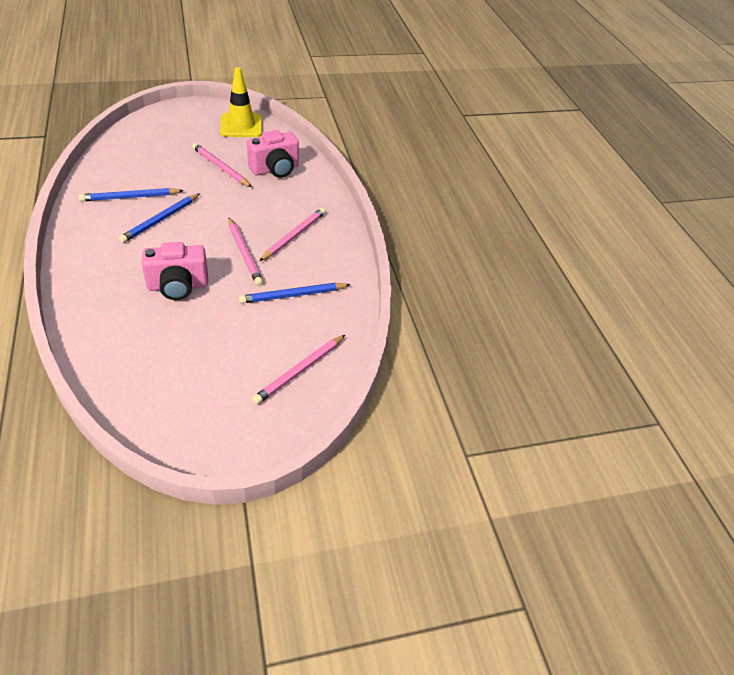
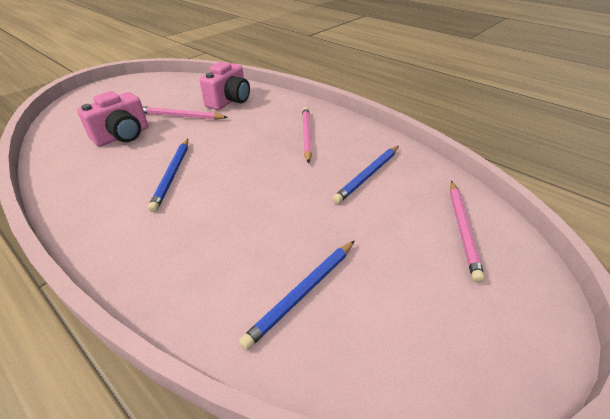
camera: 30 degrees left, 5 degrees down
(130, 197) = (117, 170): blue pencil -> blue pencil (303, 292)
(178, 286) = (261, 220): pink camera -> pink camera (123, 136)
(241, 126) = (163, 85): yellow traffic cone -> none
(244, 253) = (285, 165): pink pencil -> none

